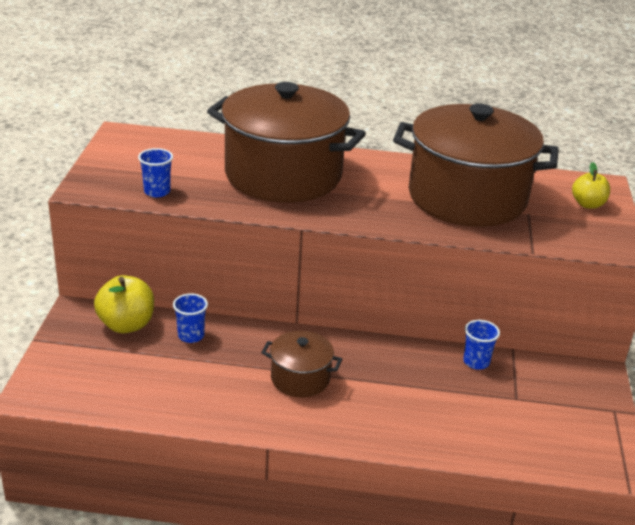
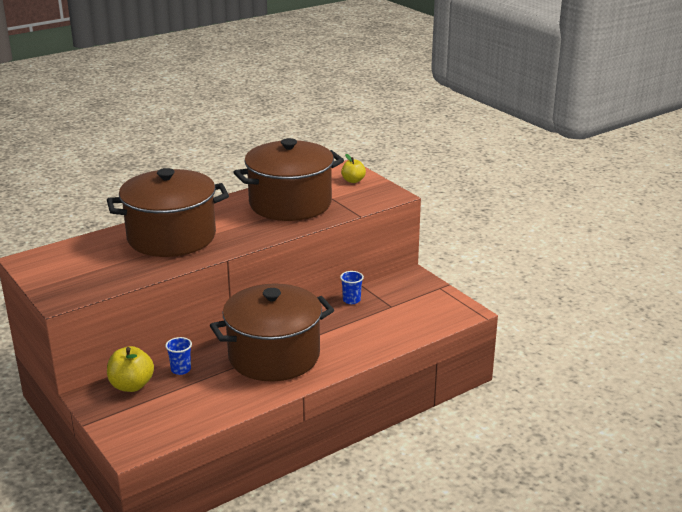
camera: 40 degrees left, 5 degrees down
(157, 191) = (109, 280): blue cup -> none
(300, 378) = (274, 356): brown pot -> brown pot, size x2.16

